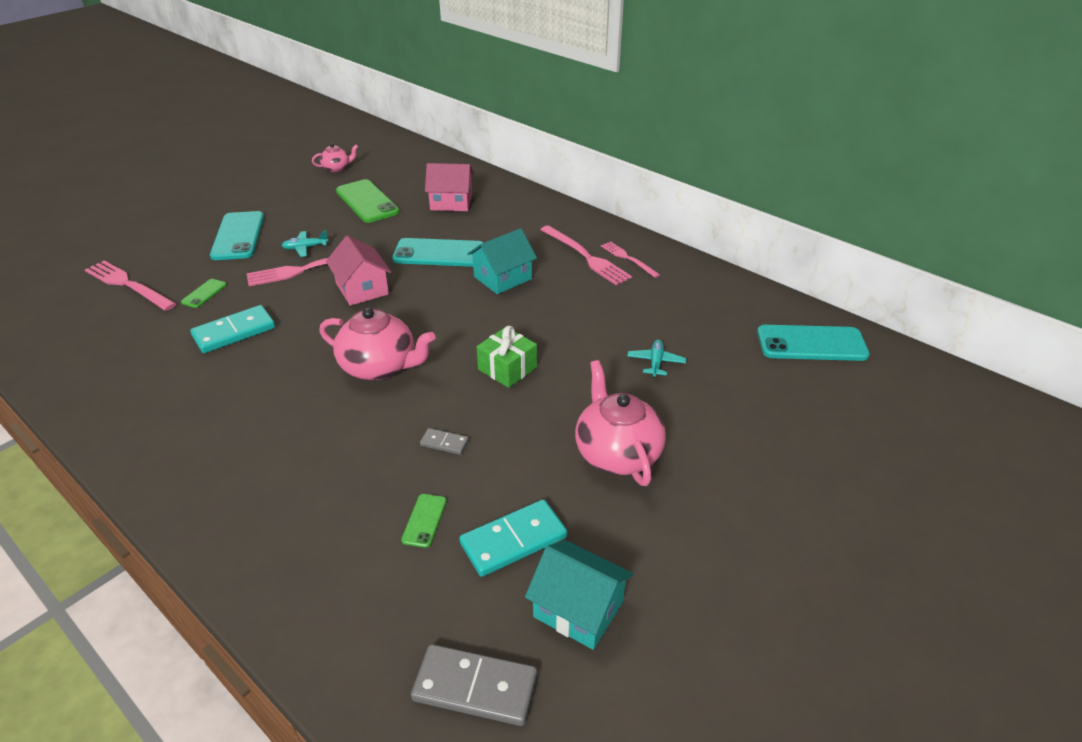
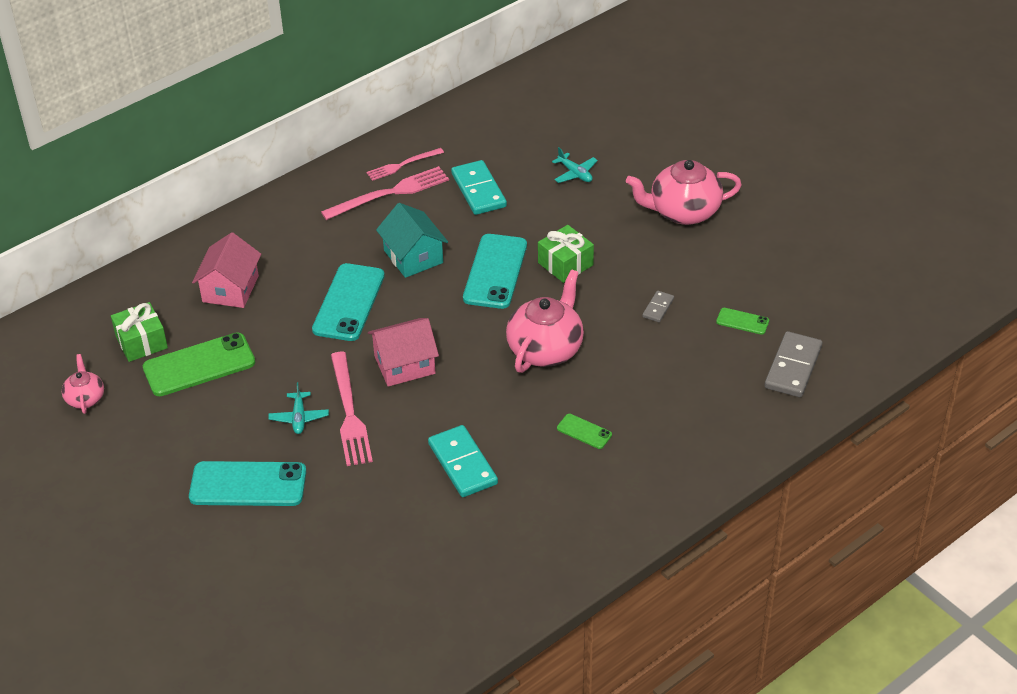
camera: 80 degrees left, 5 degrees up
(128, 285) = (337, 576): pink fork -> none
(204, 293) = (377, 500): green phone -> green phone (584, 431)
(392, 178) = (141, 342): none -> green gift
(475, 687) = (883, 301): grey domino -> grey domino (793, 367)
(513, 540) = (766, 275): turquoise domino -> turquoise domino (479, 190)
(578, 609) = (827, 249): turquoise house -> none
(656, 362) = (575, 173): turquoise plane -> turquoise plane turned 150 degrees counterclockwise
(811, 344) = (567, 82): turquoise phone -> turquoise phone (495, 272)

